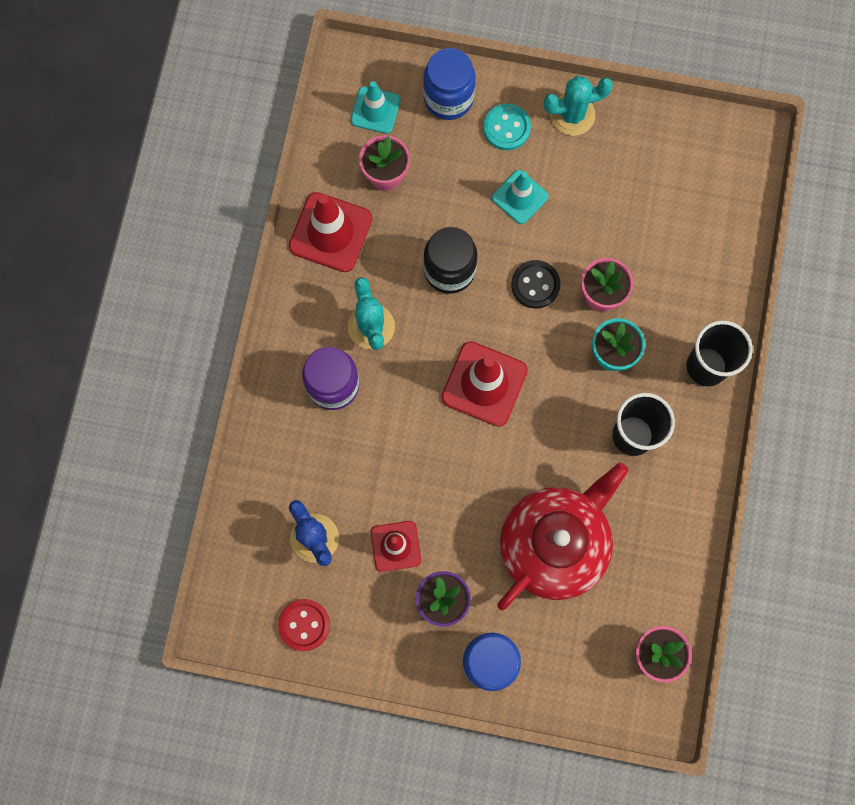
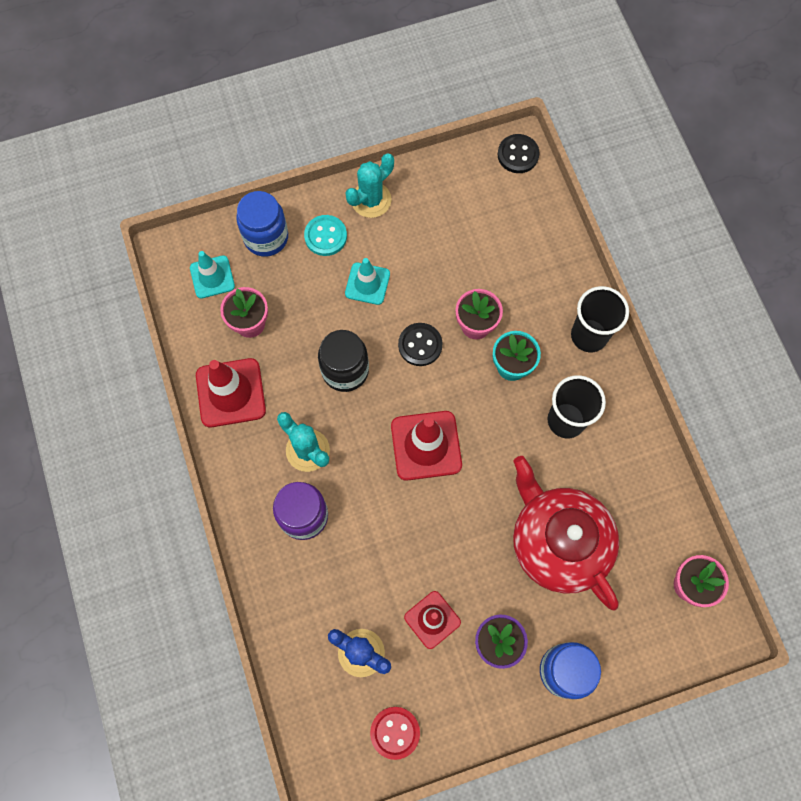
camera: 30 degrees left, 5 degrees down
(555, 543) = (558, 541): red teapot -> red teapot turned 45 degrees counterclockwise
(747, 146) = (518, 155): none -> black button

